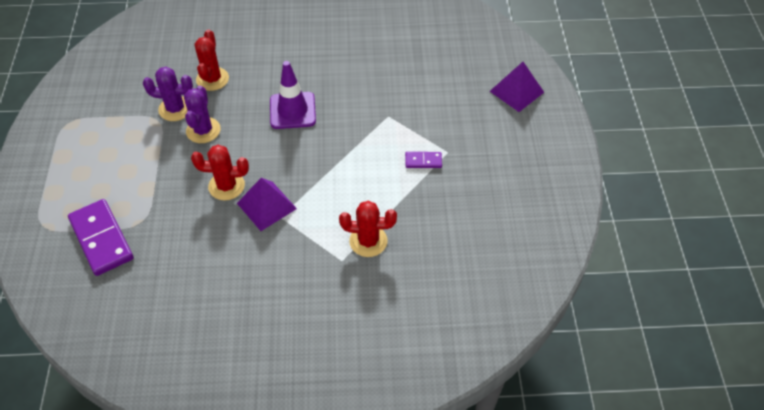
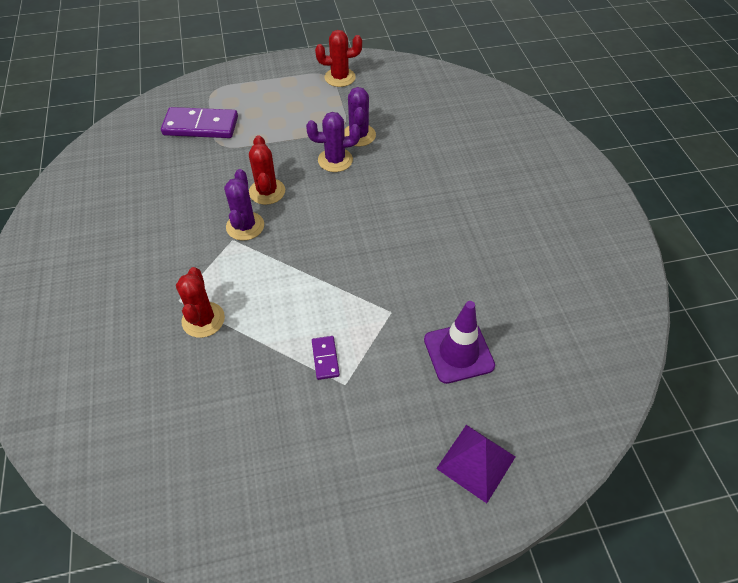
camera: 80 degrees right, 0 degrees up
(101, 239) = (201, 126): purple domino -> purple domino turned 45 degrees clockwise
(212, 79) = (406, 152): red cactus -> red cactus (340, 77)
(266, 206) = (245, 226): purple pyramid -> purple cactus
(292, 111) = (378, 222): purple traffic cone -> purple traffic cone (458, 352)

